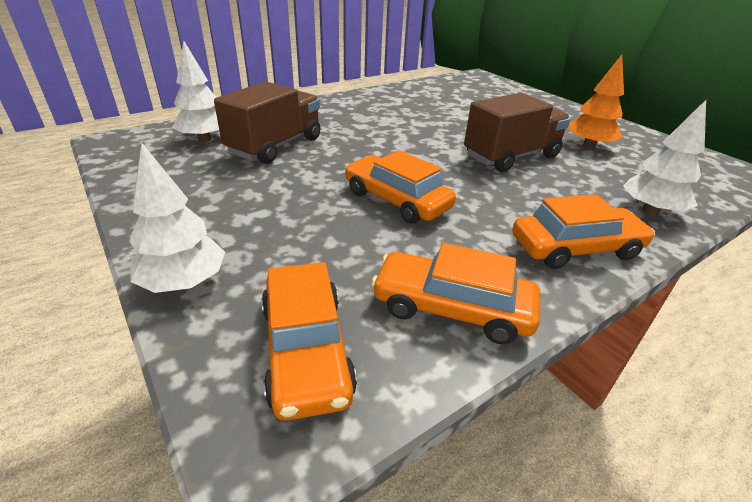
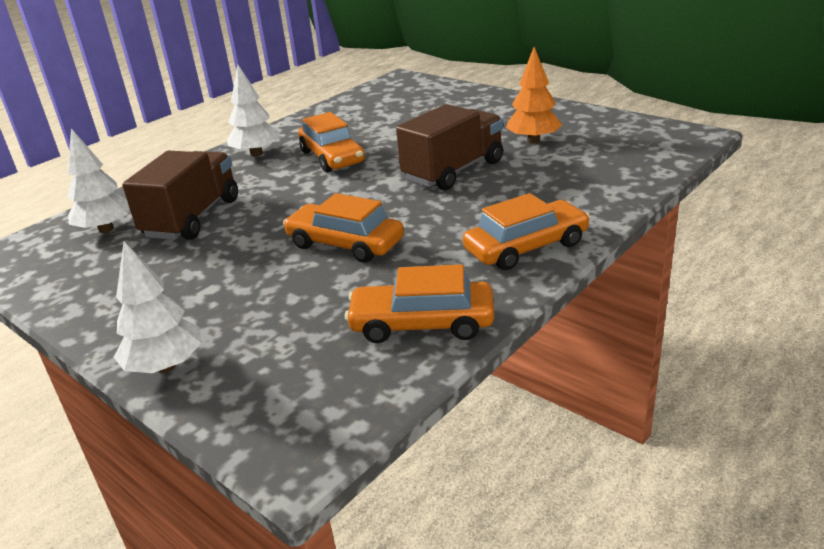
camera: 10 degrees left, 5 degrees down
(306, 349) = (303, 386): orange car -> orange car (332, 157)
(650, 210) = (595, 195): white tree -> white tree (256, 154)

